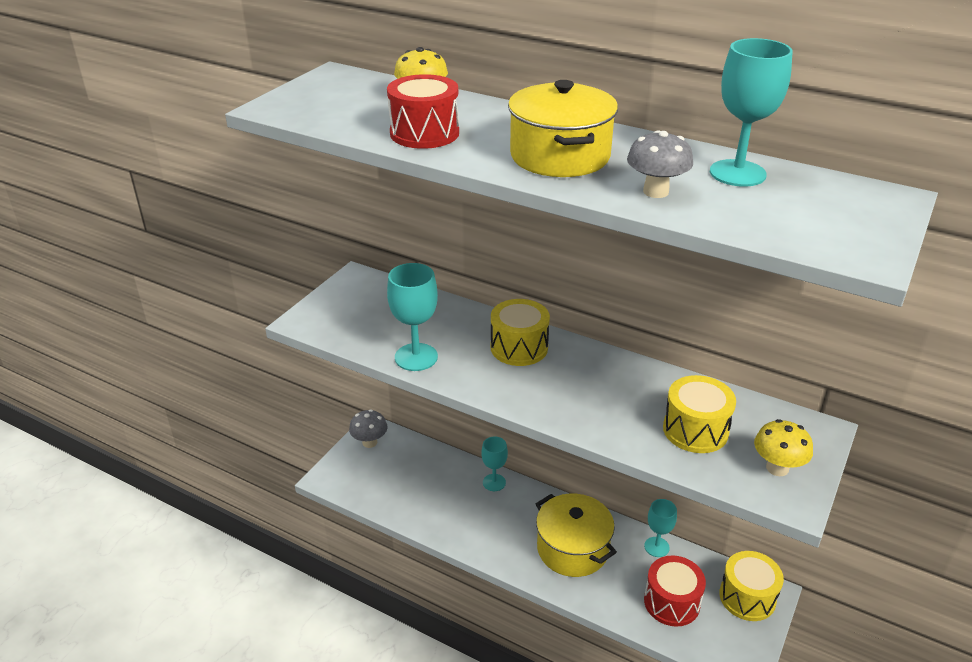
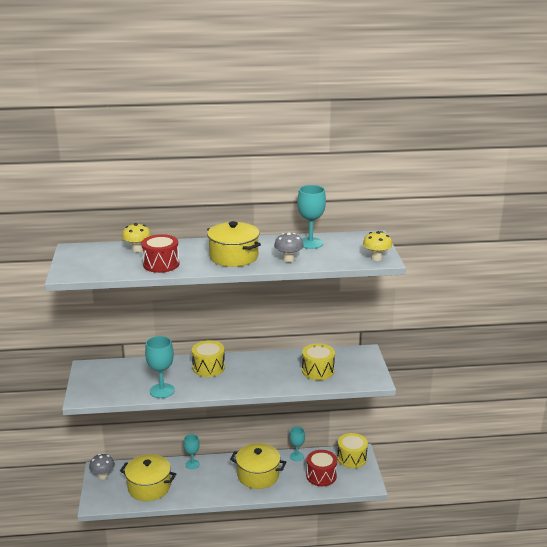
camera: 35 degrees left, 10 degrees down
(411, 488) = (149, 487): none -> yellow pot
(777, 468) = (361, 372): yellow mushroom -> yellow mushroom (376, 258)

